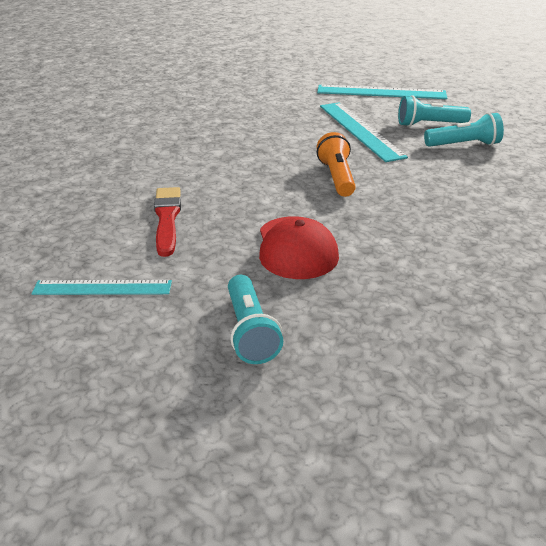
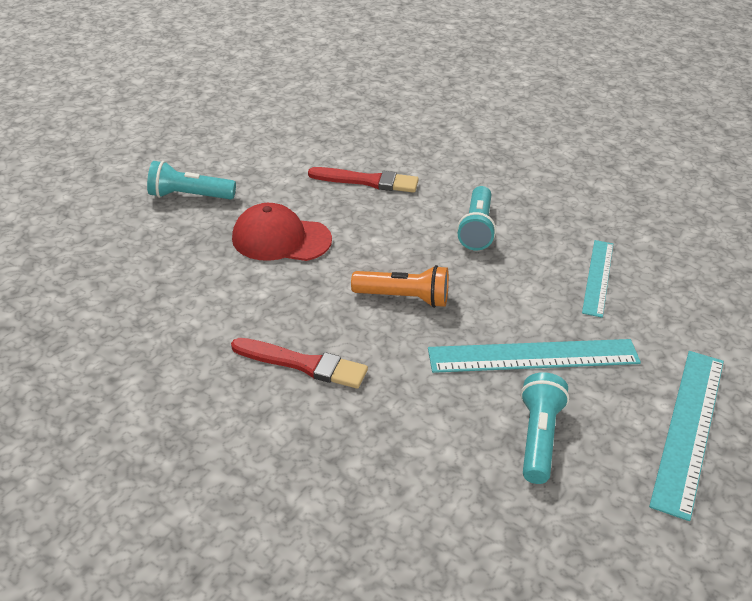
camera: 105 degrees right, 5 degrees up
(102, 287) = (283, 145): turquoise ruler -> turquoise ruler (598, 277)
(448, 204) = (303, 364): none -> red brush
(464, 145) = (455, 447): turquoise flashlight -> turquoise flashlight (477, 229)

